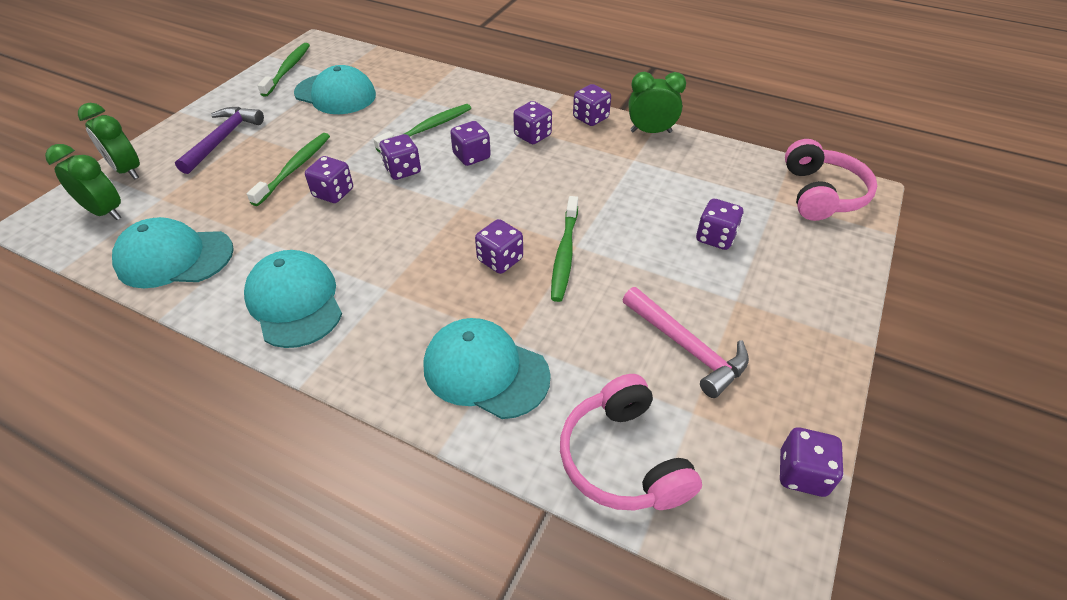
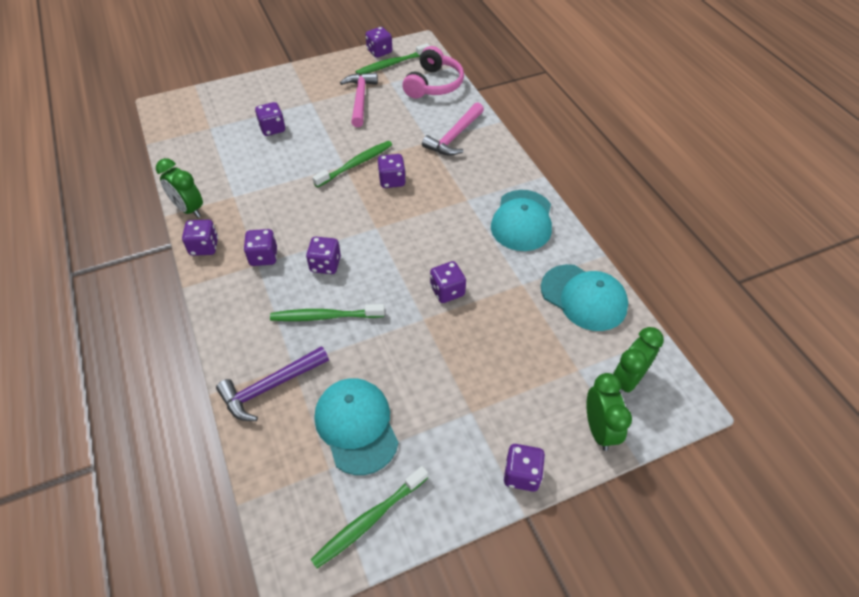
camera: 140 degrees left, 5 degrees up
(105, 212) = (627, 380): green clock -> green clock turned 60 degrees clockwise
(223, 139) = (498, 421): purple hammer -> purple hammer (270, 387)
(294, 168) = (458, 337): green toothbrush -> green toothbrush (391, 64)
(402, 170) = (383, 282): purple dice -> purple dice (522, 474)
(485, 371) = (454, 136): turquoise cap -> pink hammer
(821, 194) = (183, 117): pink headphones -> none

